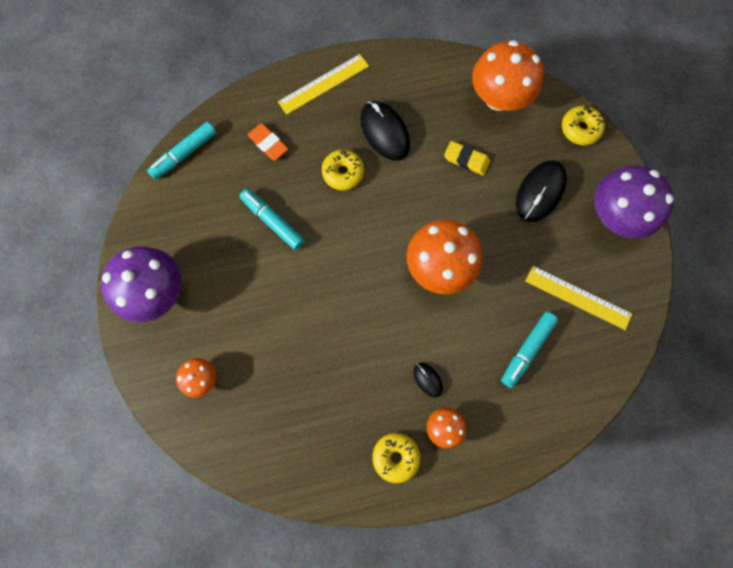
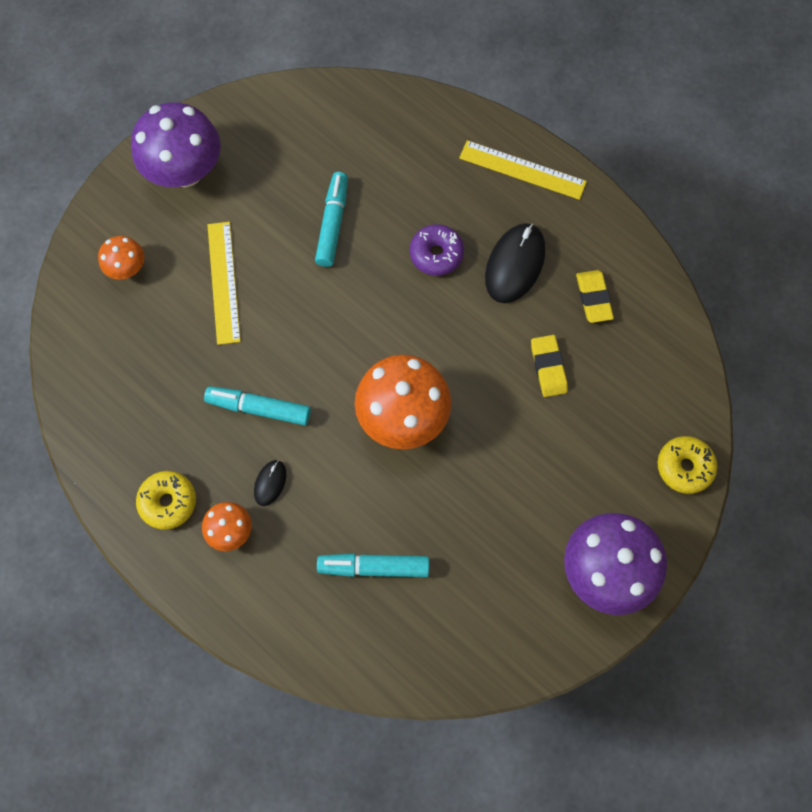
camera: 55 degrees right, 5 degrees down
(184, 154) = (343, 97): turquoise marker -> turquoise marker (259, 408)
(268, 143) = (413, 163): orange eraser -> none
(343, 173) = (436, 254): yellow donut -> purple donut
(440, 103) = (593, 298): none -> yellow eraser
(498, 98) = (650, 355): orange mushroom -> none
(540, 192) = (570, 469): black mouse -> none
(578, 297) = (475, 587): yellow ruler -> yellow ruler (224, 282)

